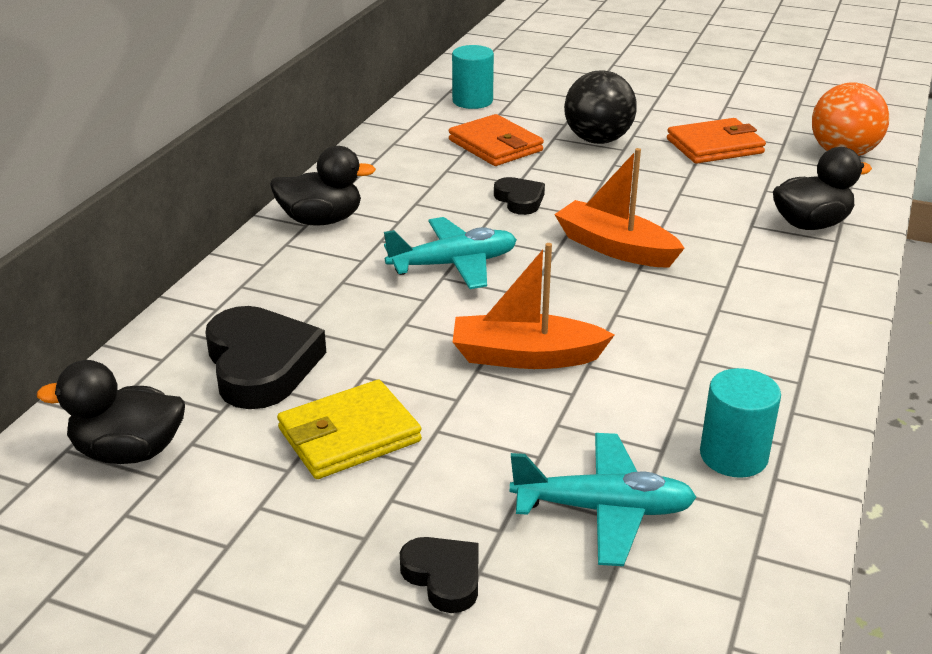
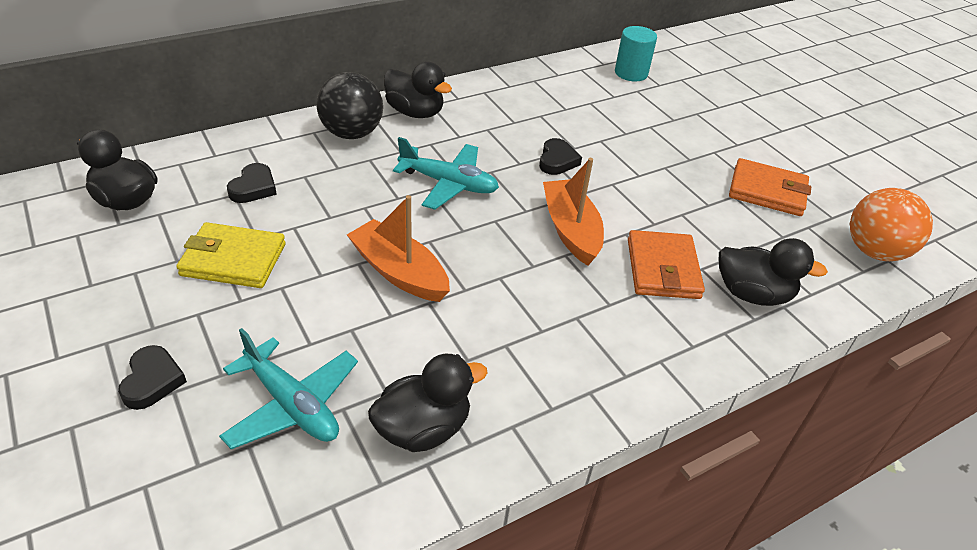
camera: 35 degrees right, 10 degrees up
(261, 365) = (253, 188): black heart -> black heart, size x0.54
(495, 145) = (599, 113): orange wallet -> orange wallet (663, 269)
(598, 140) = (679, 143): black ball -> black ball (352, 133)
(733, 456) = (423, 428): turquoise cylinder -> black duck

